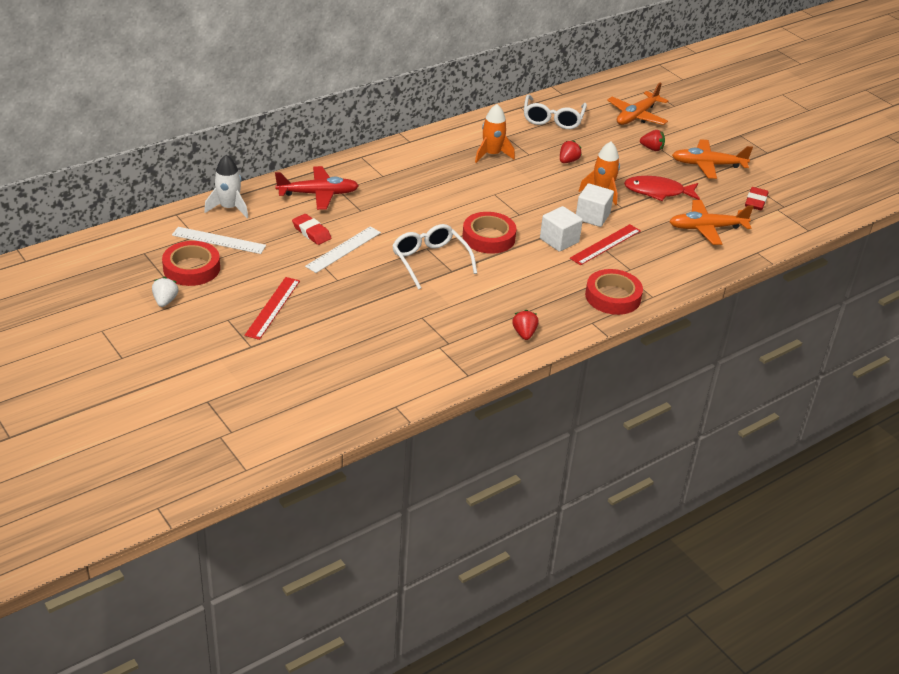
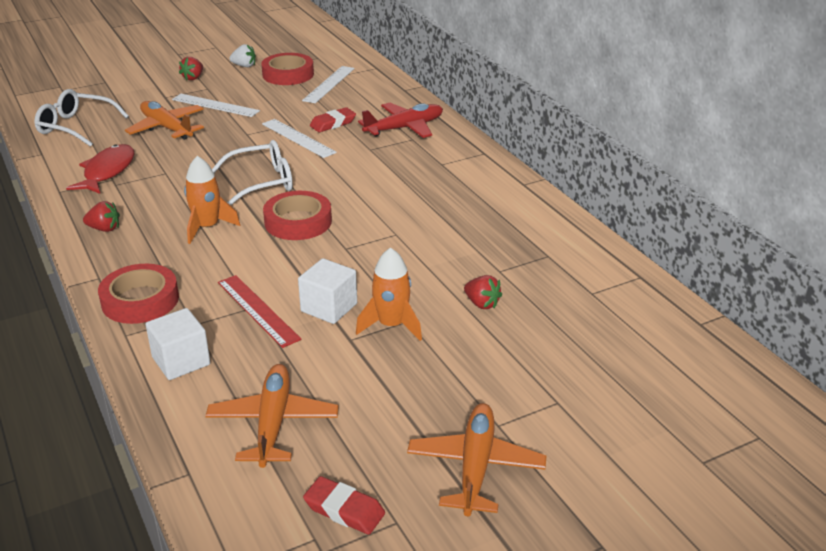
camera: 100 degrees right, 5 degrees down
(229, 208) = (383, 88): white rocket -> none
(272, 307) = (215, 105): red ruler -> white ruler
(318, 194) = (404, 128): red plane -> red plane turned 120 degrees counterclockwise
(492, 154) = (495, 240): orange rocket -> orange rocket (207, 227)
(553, 119) = (609, 303): white glasses -> white glasses (75, 127)
(559, 240) = (278, 272): white cube -> white cube (181, 361)
(636, 116) = (644, 400): orange plane -> orange plane (167, 128)
(652, 148) = (528, 401): red strawberry -> red strawberry (193, 78)
(657, 192) = (389, 384): red fish -> red fish (107, 171)

